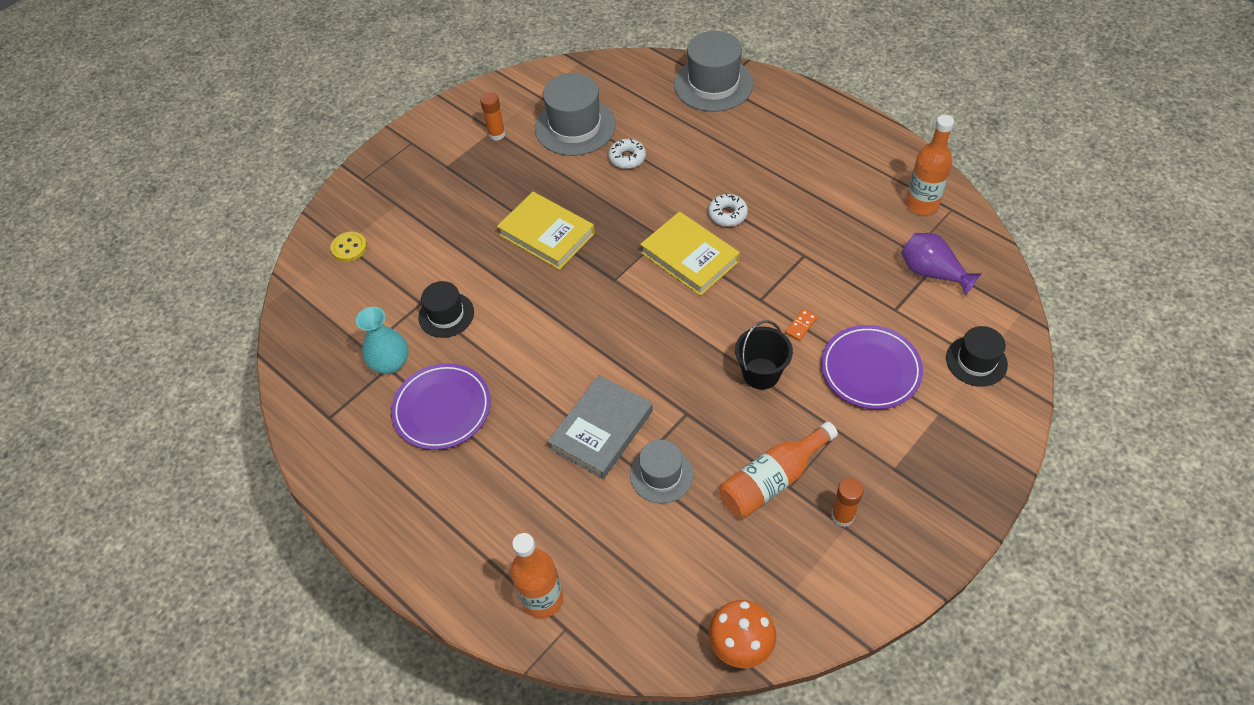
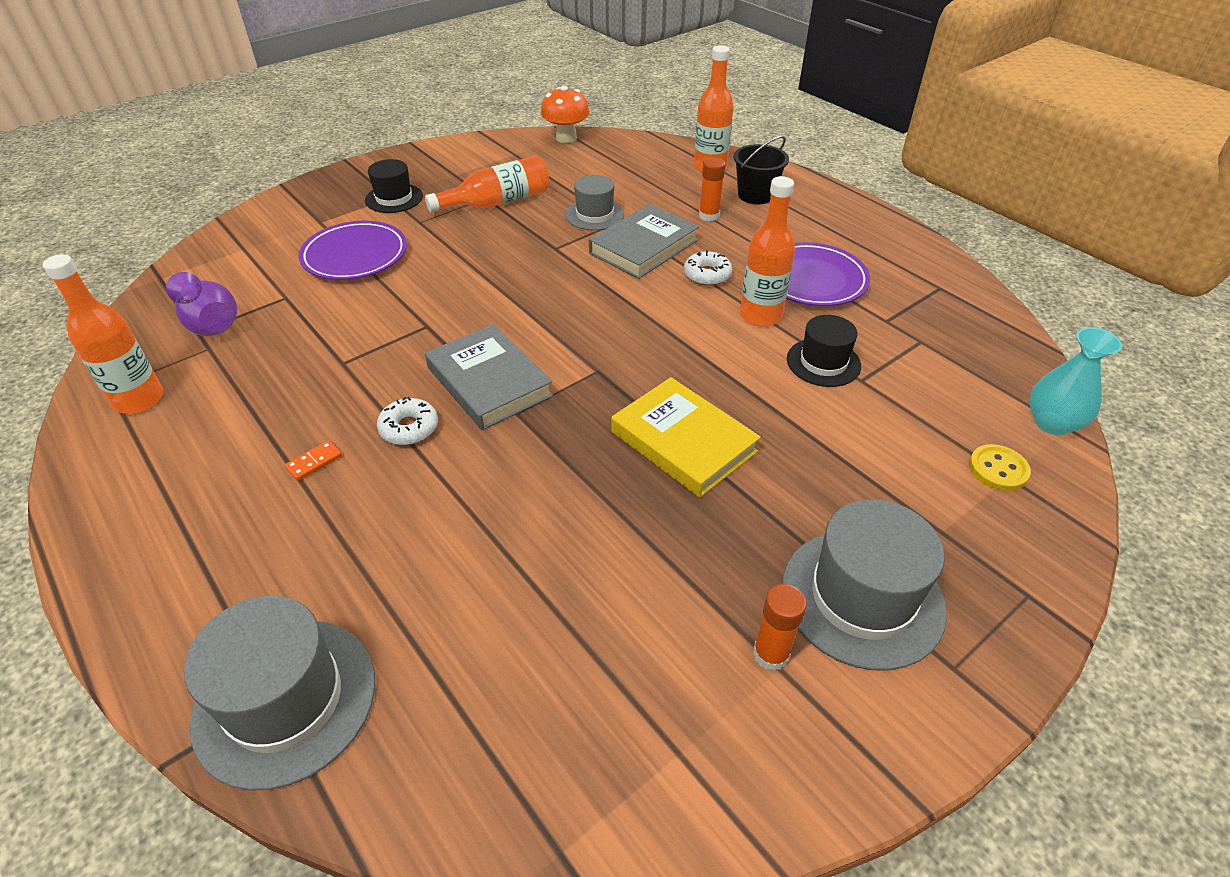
camera: 175 degrees left, 10 degrees down
(390, 363) = (884, 324): turquoise vase -> turquoise vase (1052, 423)
(491, 356) = (760, 315): none -> orange bottle
(575, 126) = (607, 641): grey hat -> grey hat (862, 597)
(627, 158) = (526, 550): white donut -> white donut (707, 275)
(689, 257) = (489, 382): yellow book -> grey book
(761, 373) = (465, 266): black bucket -> black bucket (755, 195)
(801, 326) = (397, 297): orange domino -> orange domino (314, 462)
(842, 516) = (453, 179): orange glue stick -> orange glue stick (709, 216)
(976, 361) = (248, 249): black hat -> black hat (394, 198)

